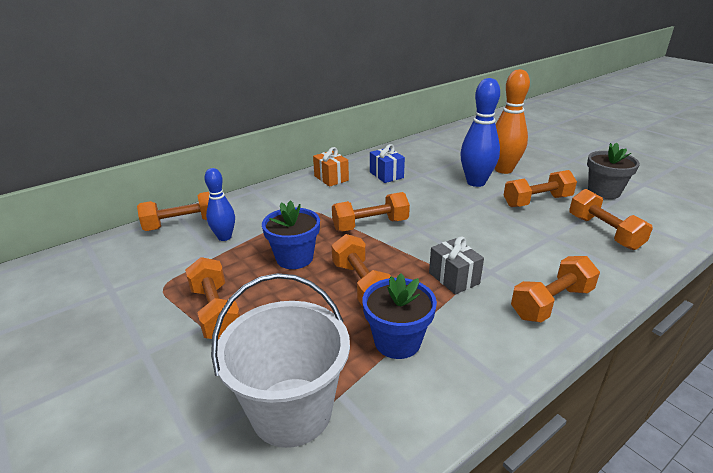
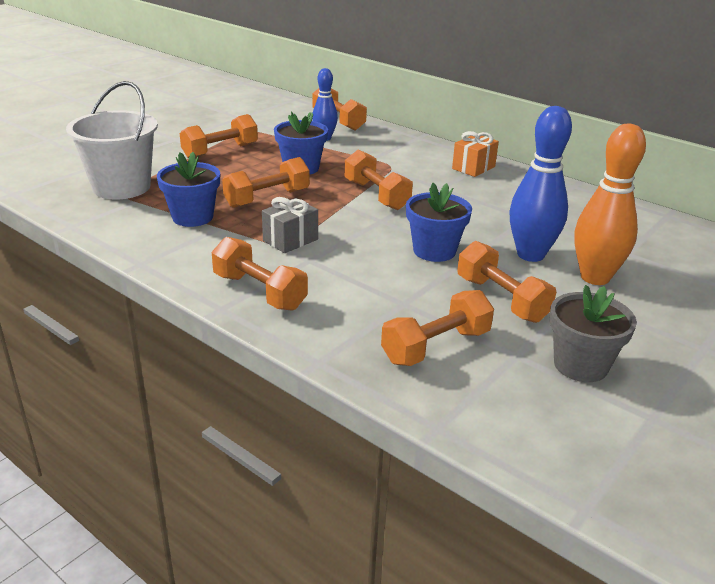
camera: 75 degrees right, 0 degrees up
(386, 175) = (507, 196): blue gift -> none
(472, 214) = (434, 251): none -> blue flower pot

